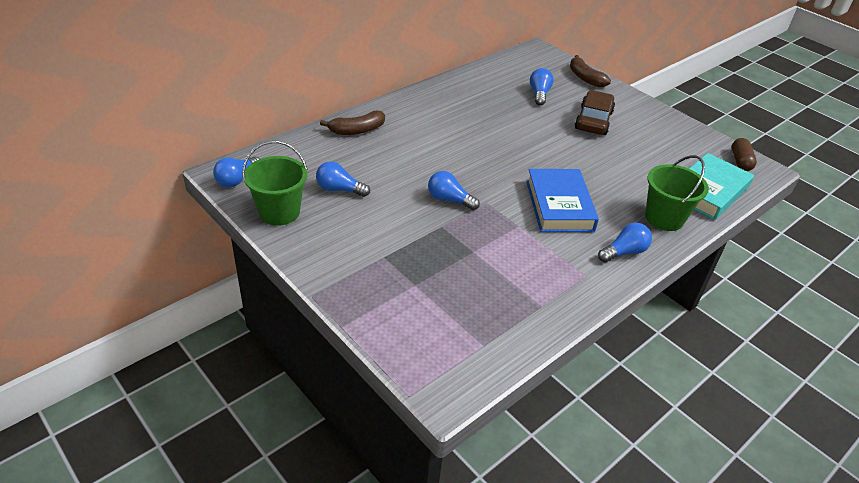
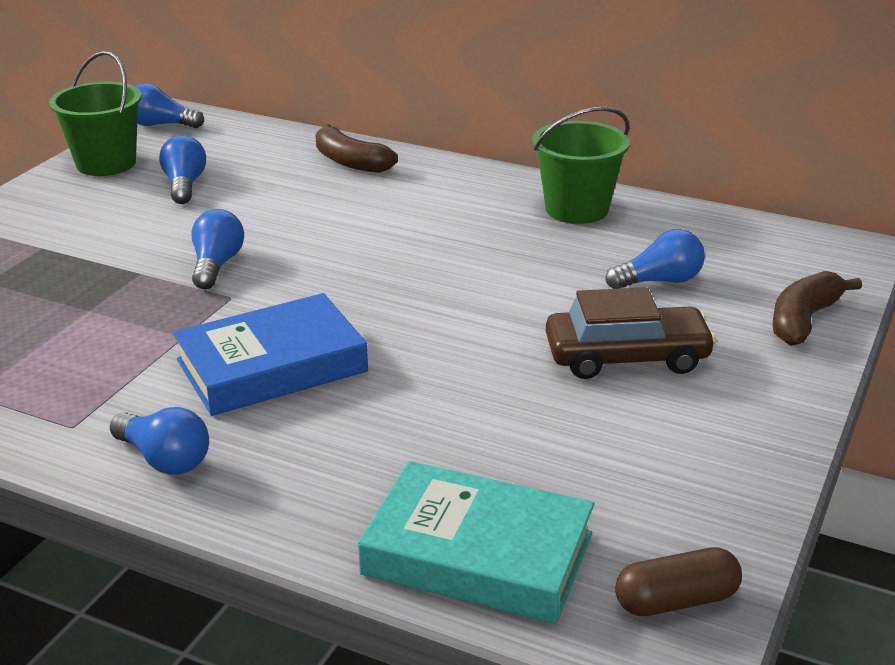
camera: 70 degrees right, 10 degrees down
(664, 218) = (316, 497): green bucket -> green bucket (577, 209)

